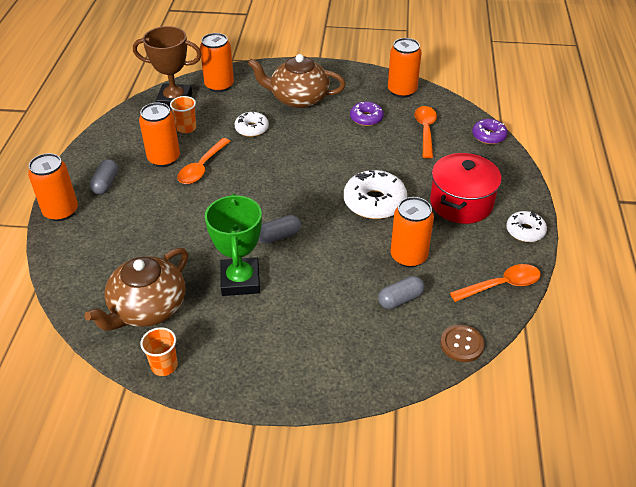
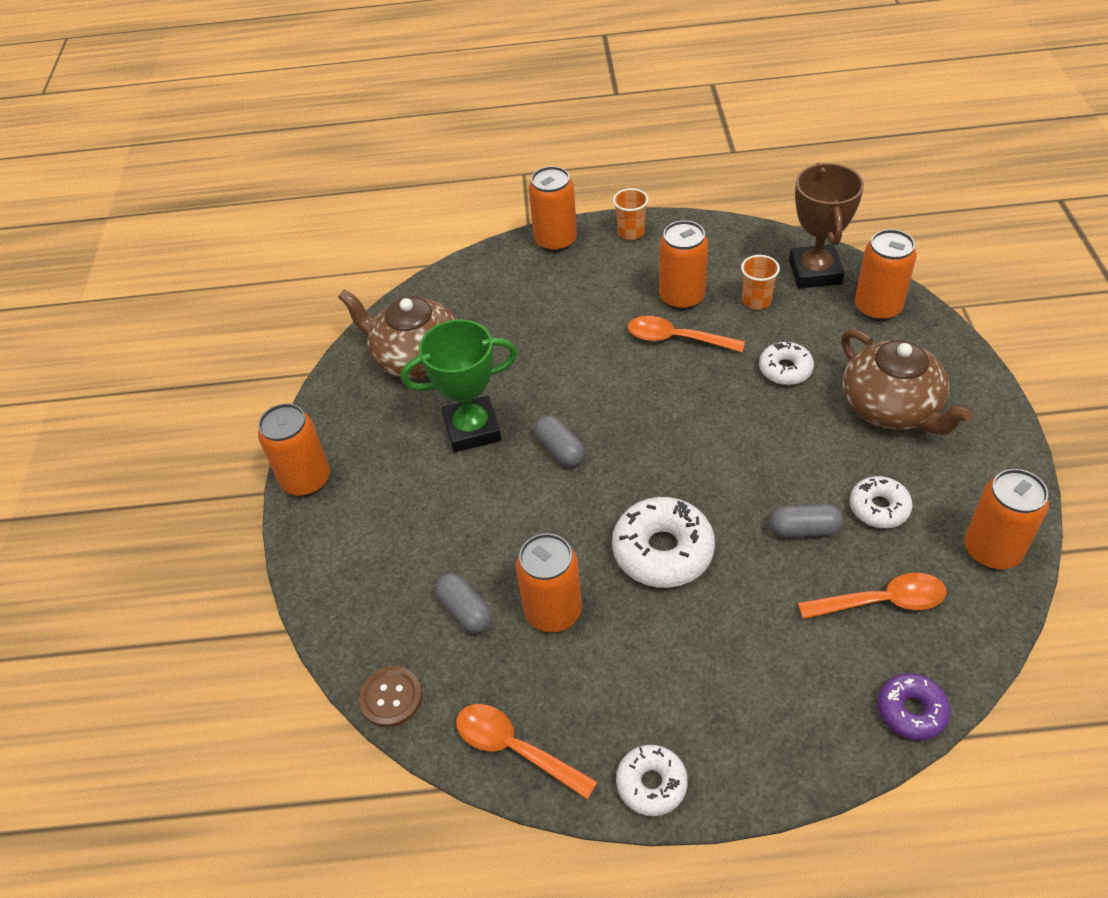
camera: 85 degrees right, 5 degrees up
(106, 183) = (615, 261): grey capsule -> grey capsule (804, 529)
(164, 366) = (336, 394): orange cup -> orange cup (631, 232)
(253, 390) = (306, 480): none -> orange can
(298, 98) = (891, 407): brown teapot -> brown teapot turned 150 degrees clockwise
(366, 118) = (879, 508): purple donut -> white donut
(461, 203) = (697, 675): red pot -> none
(501, 285) = (515, 748): orange spoon -> orange spoon turned 150 degrees clockwise

